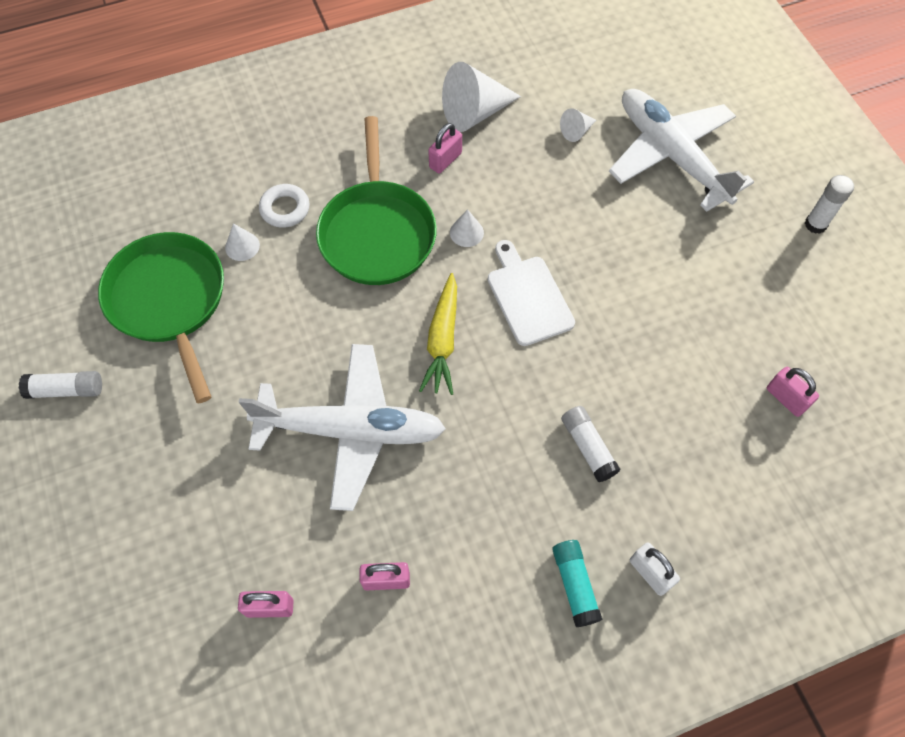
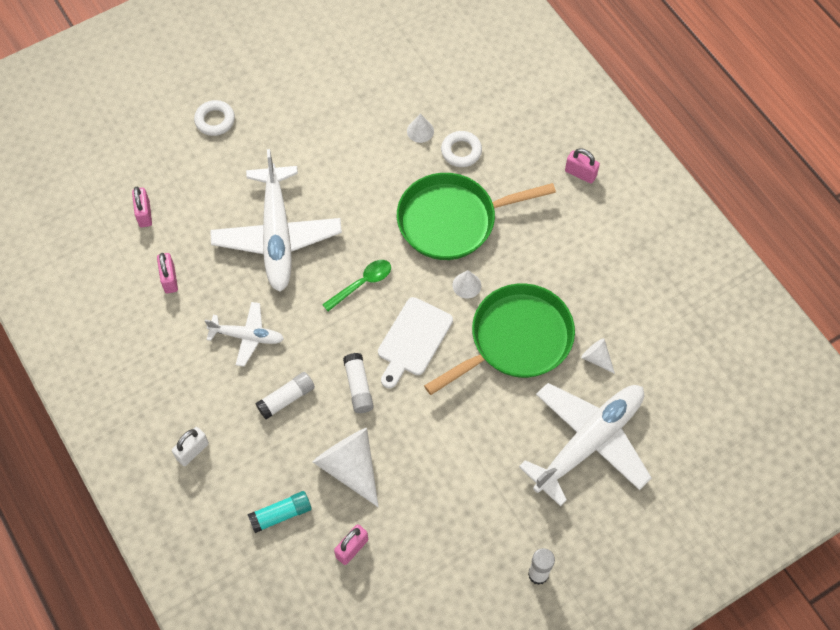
camera: 80 degrees right, 0 degrees up
(66, 390) = (282, 56): white glue stick -> white glue stick (358, 387)
(141, 491) = (215, 120): none -> white ring
(169, 301) = (363, 97): green pan -> green pan (516, 339)
(443, 340) = (362, 284): yellow carrot -> green spoon
(445, 160) = (538, 257): pink padlock -> pink padlock (580, 173)
(475, 113) = (596, 272): white cone -> white cone (350, 467)
(493, 485) = (247, 336): none -> white plane
(528, 297) = (413, 340): white cutting board -> white cutting board turned 150 degrees clockwise
(575, 585) = (178, 400): turquoise glue stick -> turquoise glue stick (281, 514)

